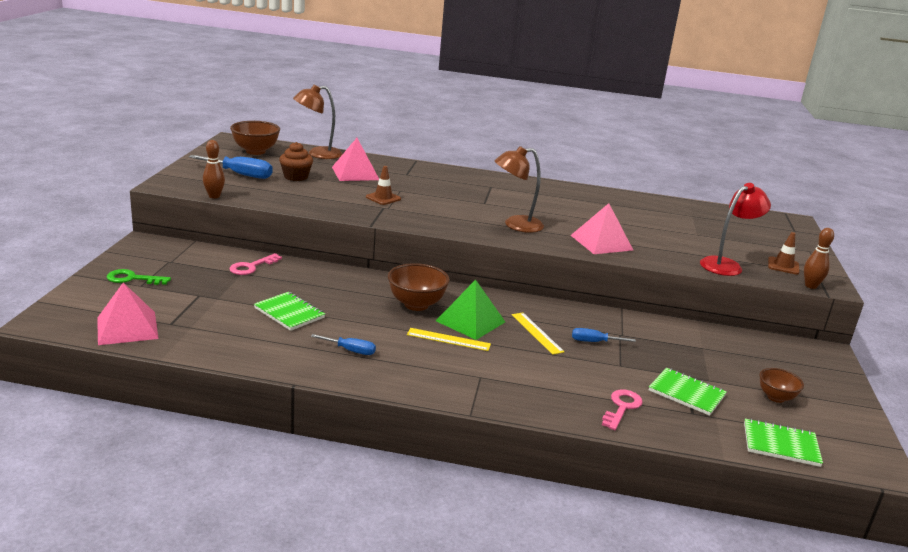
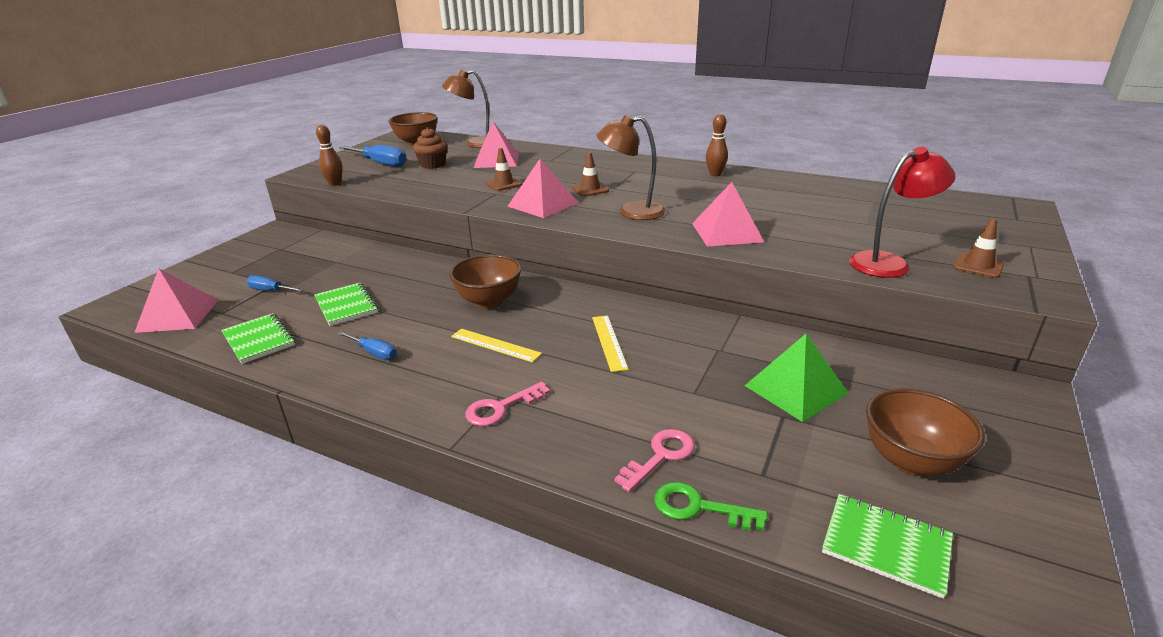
camera: 20 degrees right, 5 degrees up
(133, 279) = (231, 265): green key -> green key (699, 507)
(251, 267) = (351, 255): pink key -> pink key (501, 408)
(435, 218) = (543, 204): none -> pink pyramid
(465, 204) = (590, 189): none -> brown traffic cone
(470, 321) = (537, 323): green pyramid -> green pyramid (795, 389)
(594, 342) = (676, 358): blue screwdriver -> blue screwdriver (270, 290)
(686, 393) = (769, 442): green notebook -> green notebook (259, 340)
(776, 397) = (911, 461): brown bowl -> brown bowl, size x1.62
(810, 286) = (1011, 295): brown bowling pin -> brown bowling pin (715, 174)

